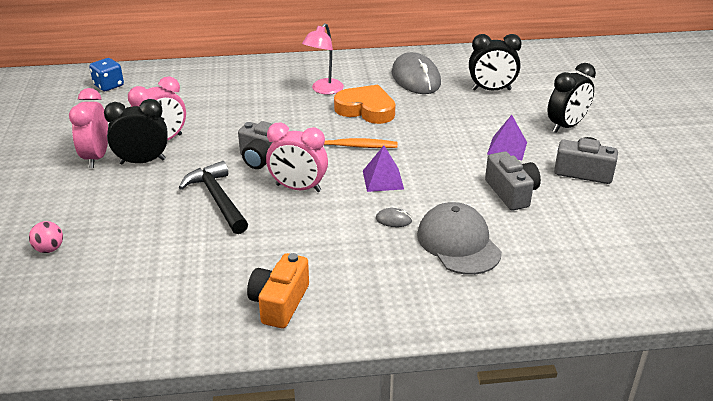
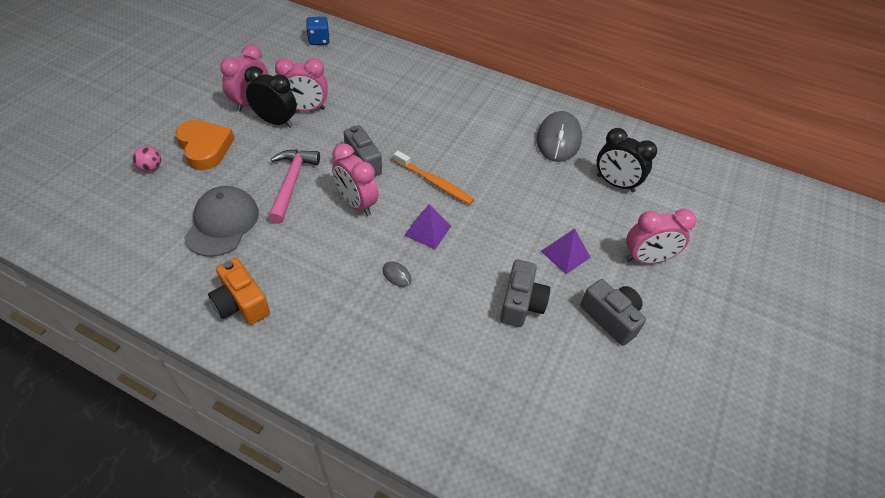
camera: 30 degrees right, 15 degrees up
(217, 199) = (291, 183): black hammer -> pink hammer
(279, 303) = (241, 303): orange camera -> orange camera turned 90 degrees counterclockwise
(324, 90) = (469, 116): pink lamp -> none
(366, 109) = (484, 152): orange heart -> orange heart (205, 148)
(458, 243) = (424, 328): grey cap -> grey cap (222, 223)
(566, 126) = (647, 259): black clock -> pink clock

